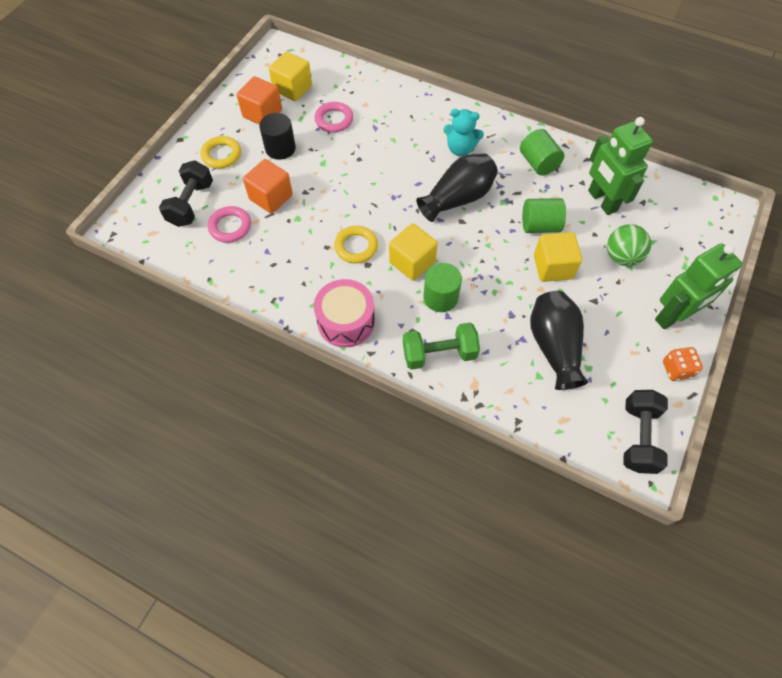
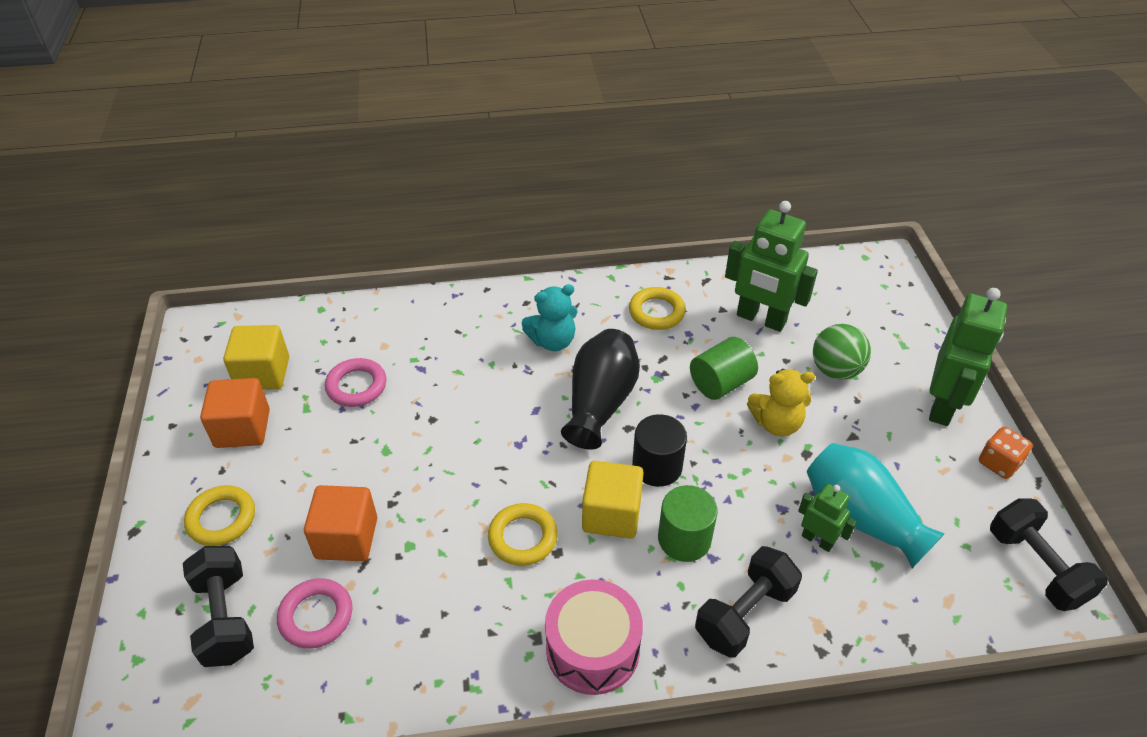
camera: 35 degrees left, 15 degrees down
(280, 148) = (307, 463): black cylinder -> black cylinder (657, 466)
(439, 354) = (744, 614): green dumbbell -> black dumbbell
(516, 342) = (817, 540): none -> green robot
(538, 163) = (656, 312): green cylinder -> yellow ring
(553, 267) = (776, 423): yellow cube -> yellow teddy bear
(554, 346) = (860, 518): black vase -> turquoise vase

